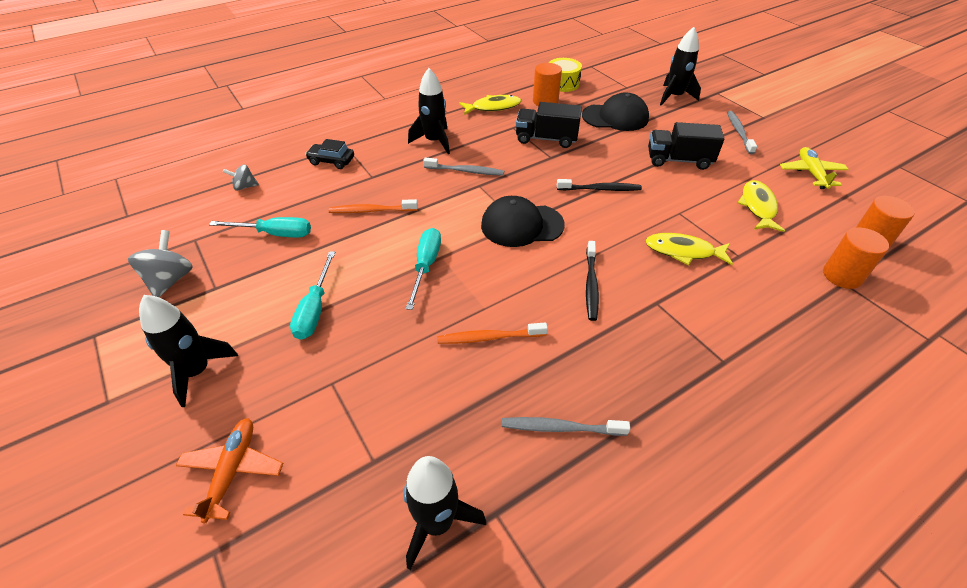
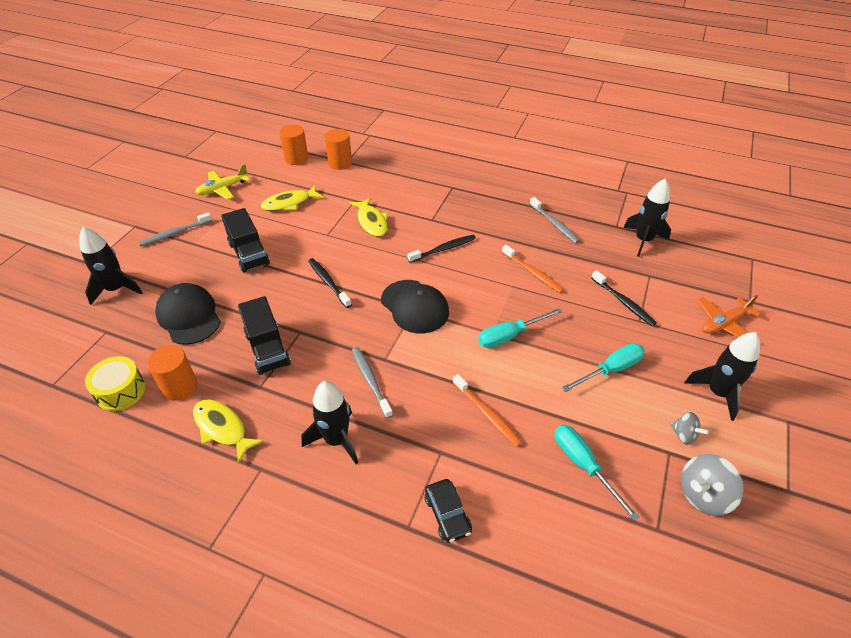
camera: 125 degrees left, 0 degrees up
(245, 187) = (561, 565): grey spinning top -> grey spinning top (684, 435)
(368, 390) = (623, 302): none -> black toothbrush

